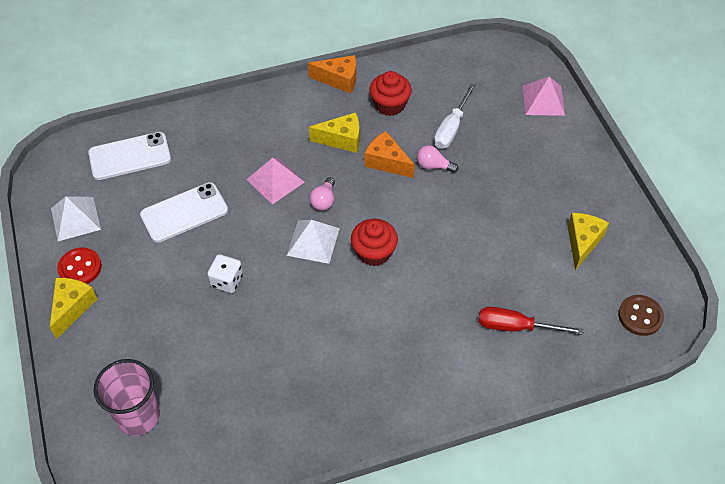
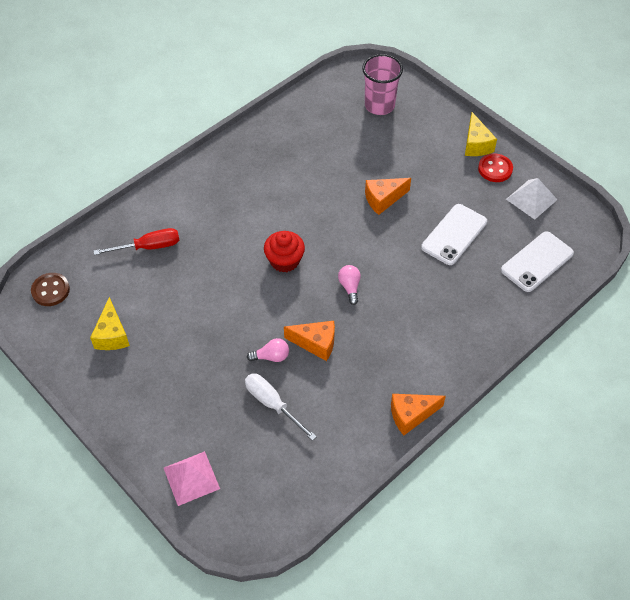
camera: 155 degrees right, 0 degrees up
(227, 281) = (383, 199): white dice -> orange cheese
(275, 180) = (401, 288): pink pyramid -> none
(313, 241) = (338, 251): white pyramid -> none
(342, 140) = (369, 350): yellow cheese -> none
(390, 105) = (345, 406): red cupcake -> none
(451, 128) = (272, 404): white screwdriver -> white screwdriver turned 45 degrees counterclockwise

